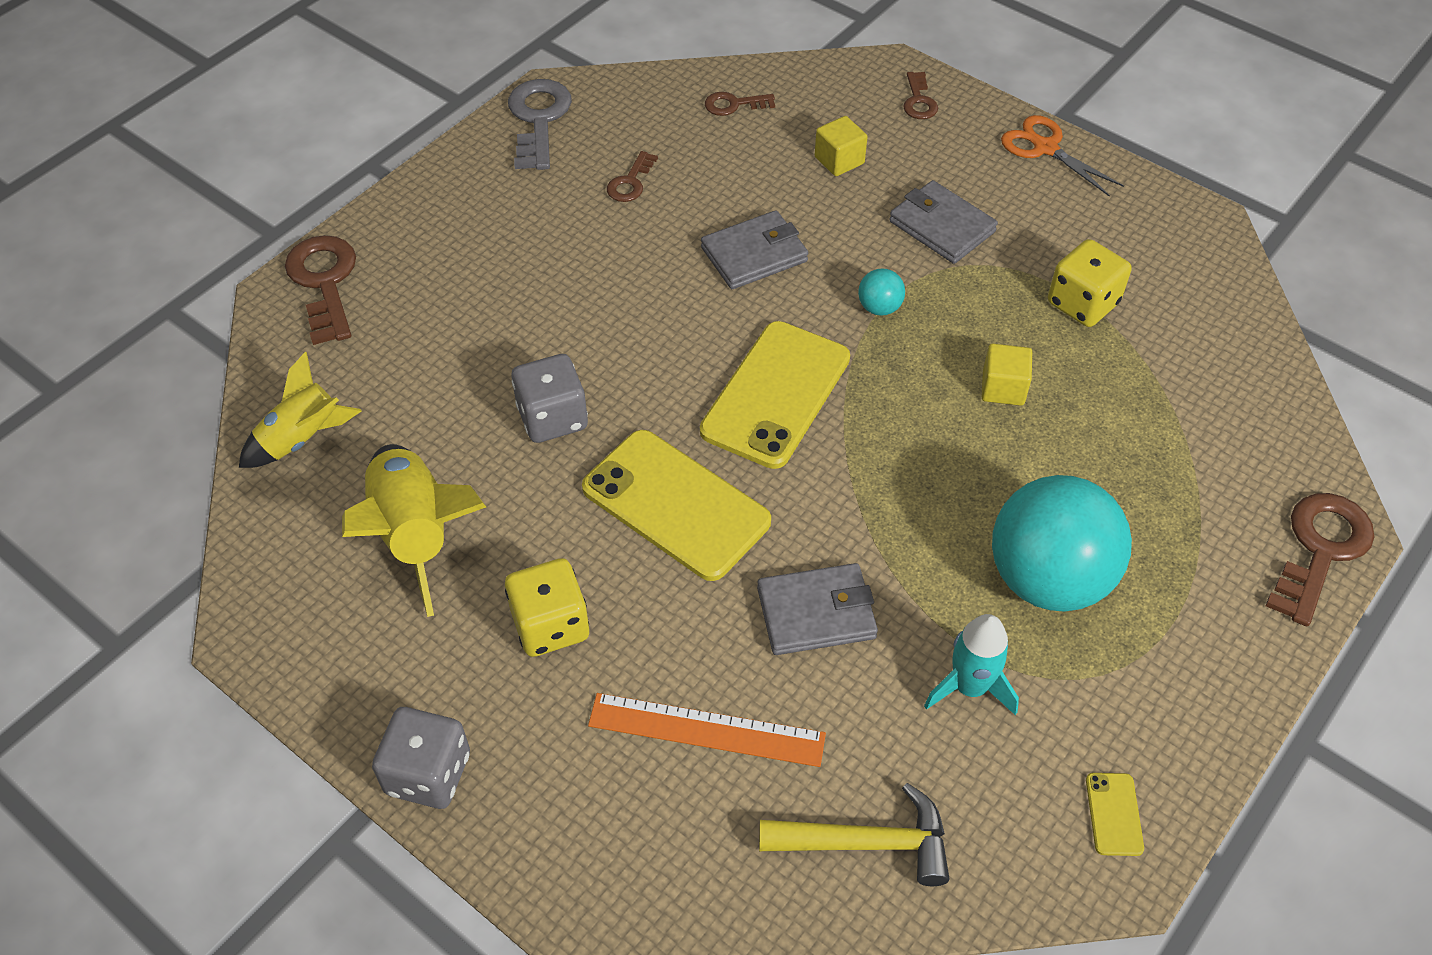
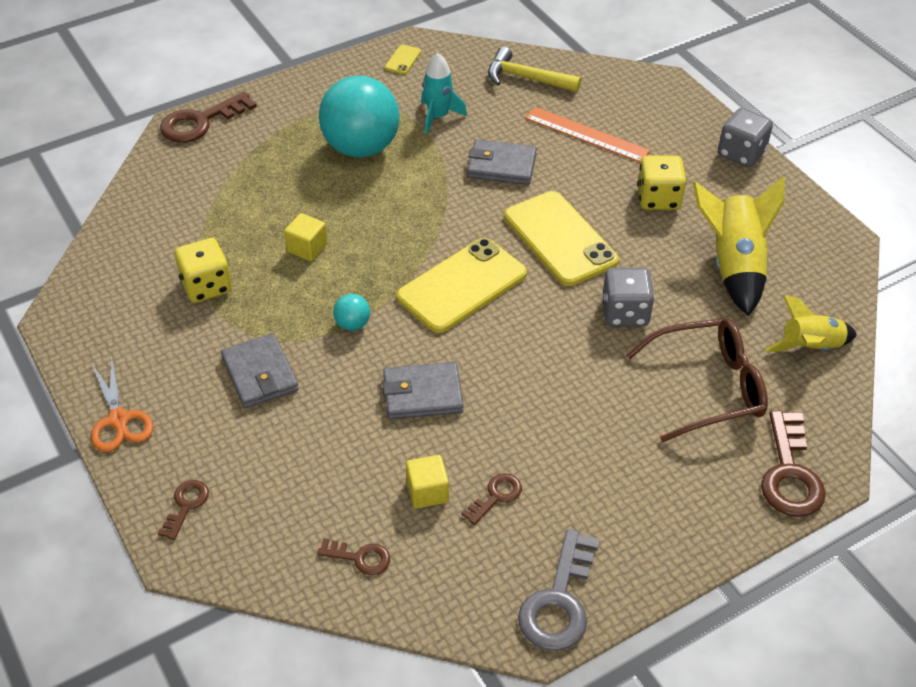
camera: 160 degrees left, 5 degrees down
(428, 351) = (708, 387): none -> brown glasses
(839, 160) = (300, 462): yellow cube -> yellow cube (427, 492)

